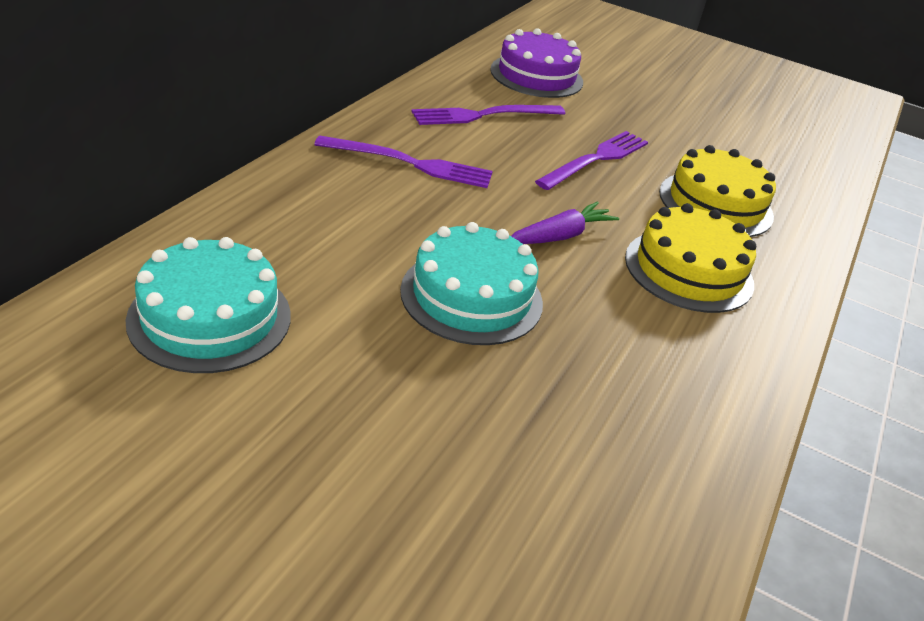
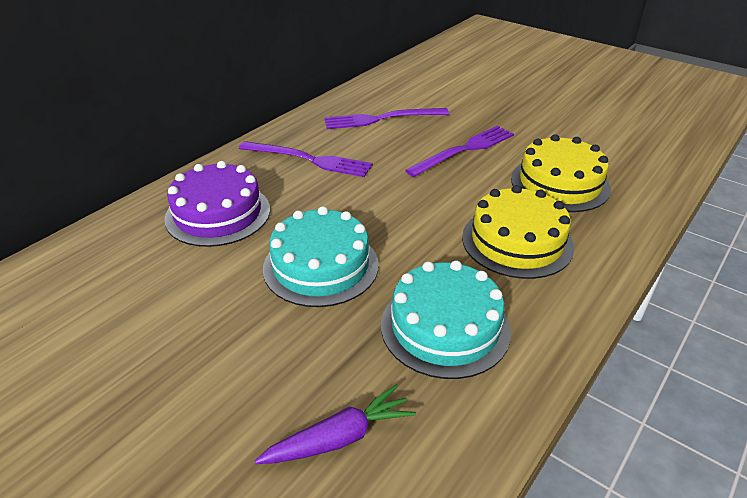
camera: 15 degrees right, 0 degrees up
(210, 317) = (112, 284): turquoise cake -> turquoise cake (445, 327)
(536, 76) = (436, 85): purple cake -> purple cake (218, 214)
(559, 236) = (412, 214): purple carrot -> purple carrot (339, 438)

